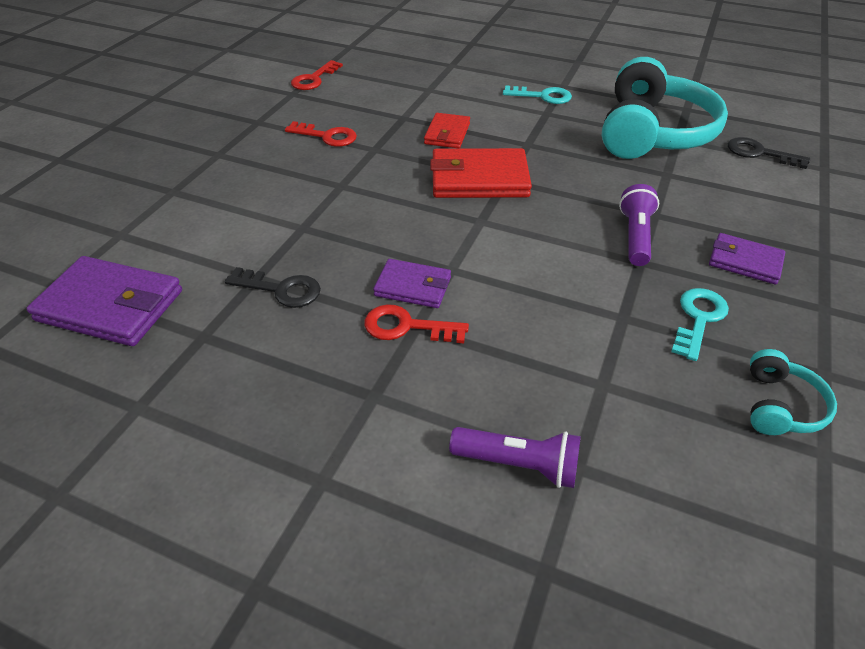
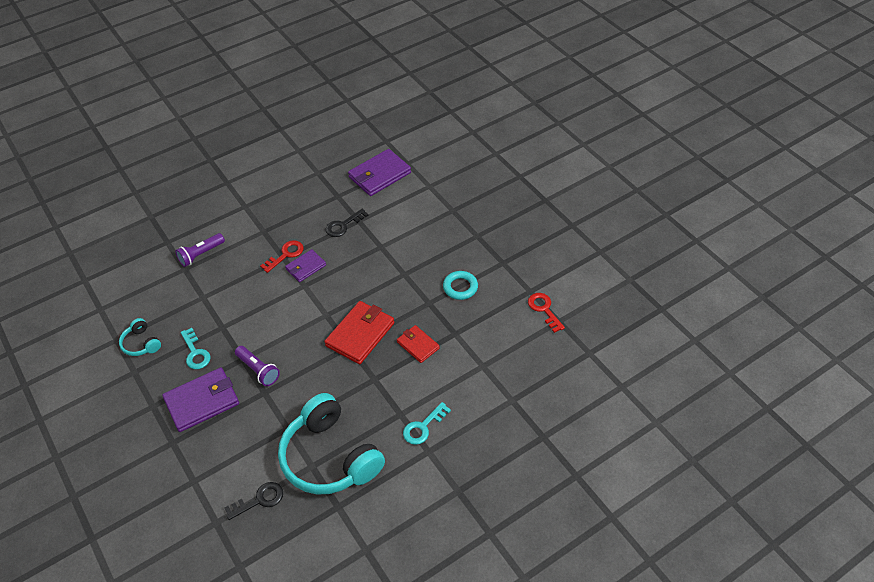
camera: 125 degrees right, 5 degrees up
(327, 136) = (460, 287): red key -> turquoise ring
(744, 261) = (202, 401): purple wallet -> purple wallet, size x1.69

